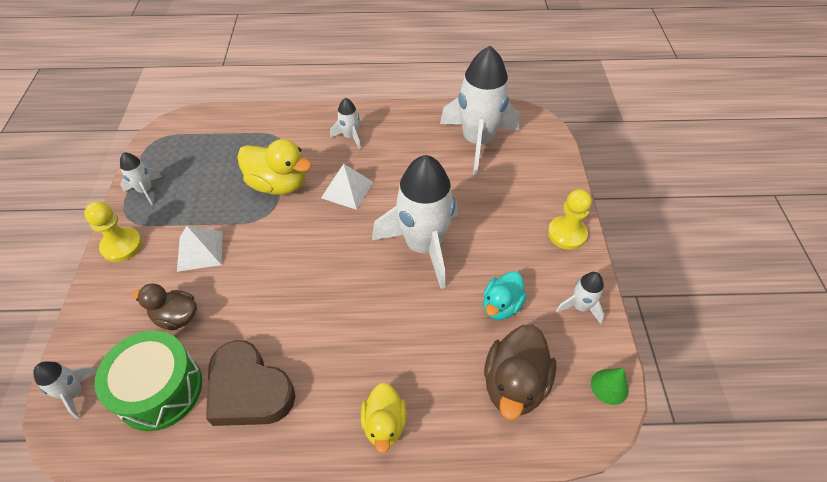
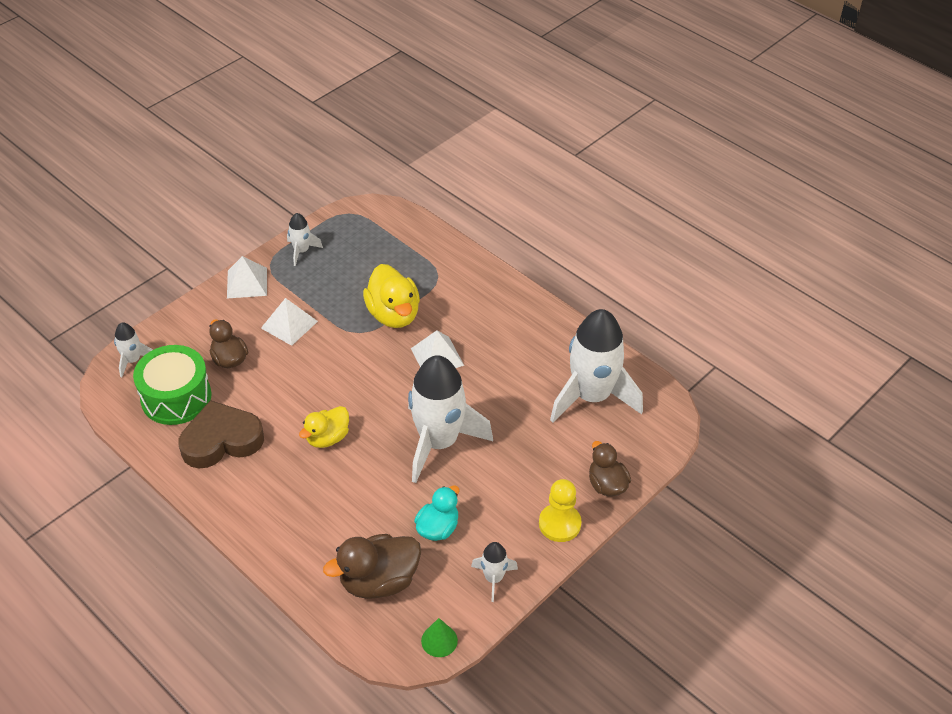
camera: 45 degrees right, 5 degrees down
(122, 246) = (247, 283): yellow pawn -> white pyramid
(249, 390) = (221, 440): brown heart -> brown heart turned 75 degrees clockwise
(350, 136) = (492, 314): white rocket -> none
(384, 424) = (272, 529): yellow duck -> yellow duck (327, 438)
(501, 306) = (438, 528): turquoise duck -> turquoise duck turned 135 degrees clockwise
(558, 186) = (607, 485): none -> brown duck

